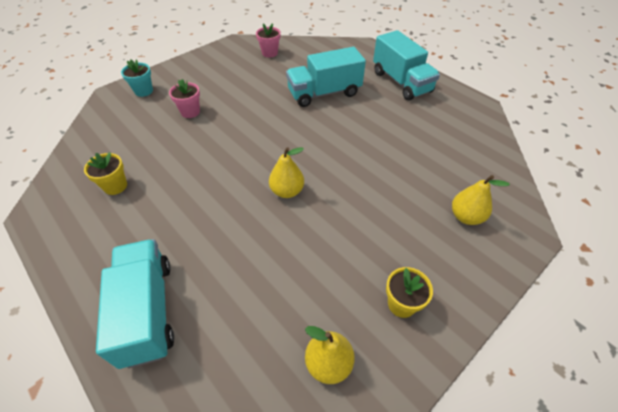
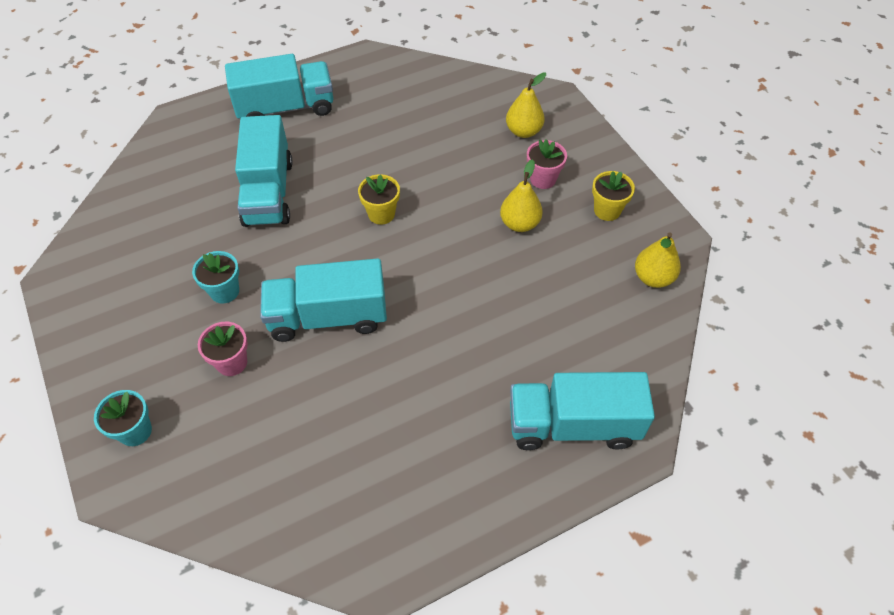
camera: 75 degrees left, 5 degrees up
(115, 186) = (363, 467): yellow flower pot -> yellow flower pot (381, 214)
(231, 143) = (328, 317): none -> turquoise truck
(241, 96) = (224, 291): none -> turquoise flower pot
(269, 53) = (123, 236): pink flower pot -> pink flower pot (543, 179)
(287, 191) = (440, 270): yellow pear -> yellow pear (519, 223)

